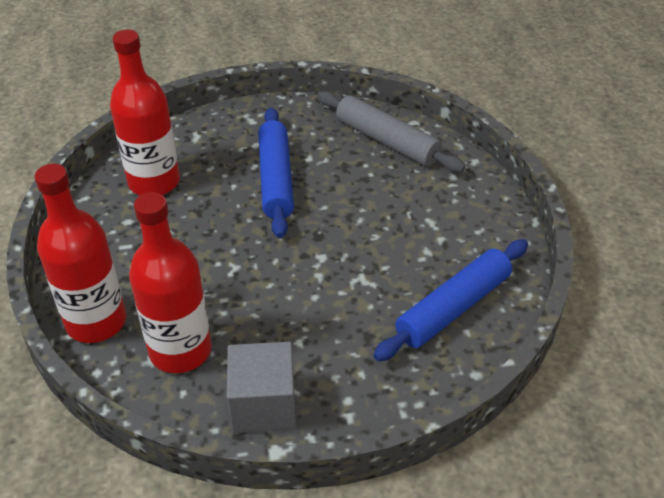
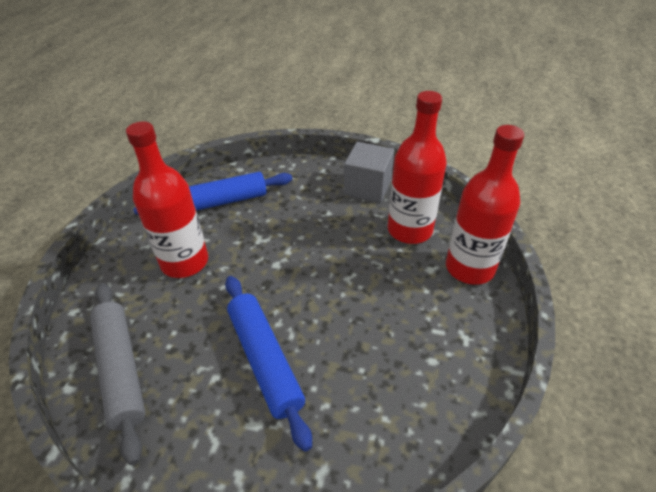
camera: 155 degrees left, 0 degrees up
(154, 182) = (394, 407): red bottle -> red bottle (184, 262)
(276, 179) = (265, 360): blue rolling pin -> blue rolling pin turned 45 degrees counterclockwise

